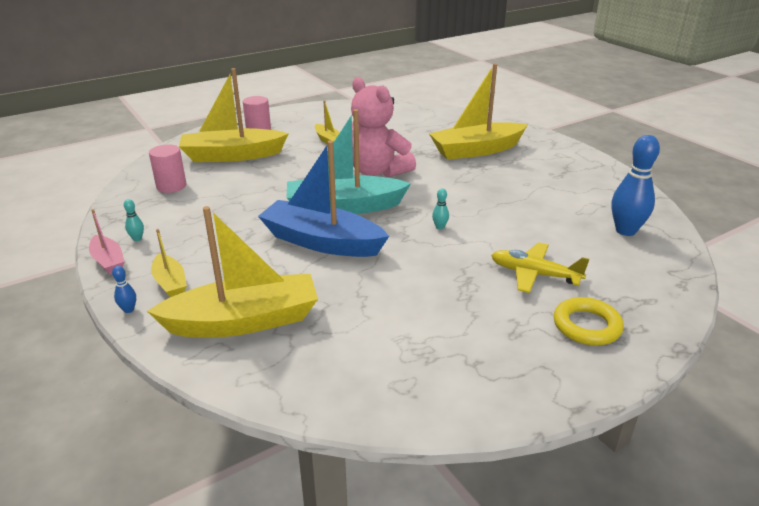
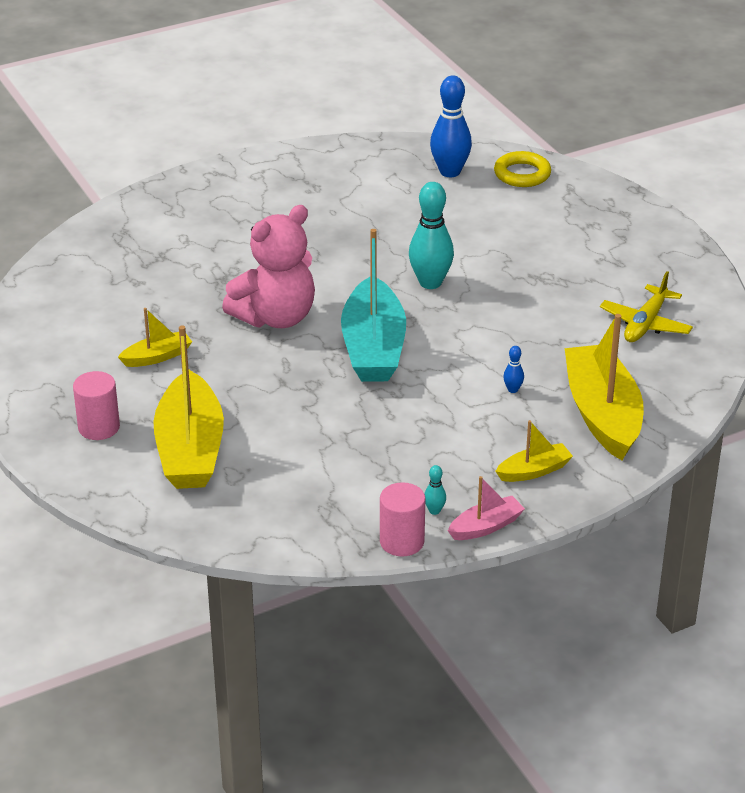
camera: 85 degrees left, 5 degrees up
(129, 310) = (583, 494): blue bowling pin -> blue bowling pin (513, 389)
(171, 186) = (287, 500): pink cylinder -> pink cylinder (402, 542)
(322, 242) = (455, 365): blue boat -> none
(440, 227) = (430, 283): turquoise bowling pin -> turquoise bowling pin, size x2.33
(476, 150) = (227, 234): yellow boat -> none
(534, 274) = (527, 238): yellow plane -> yellow plane (645, 324)
(586, 326) = (607, 225): yellow ring -> yellow ring (522, 174)

